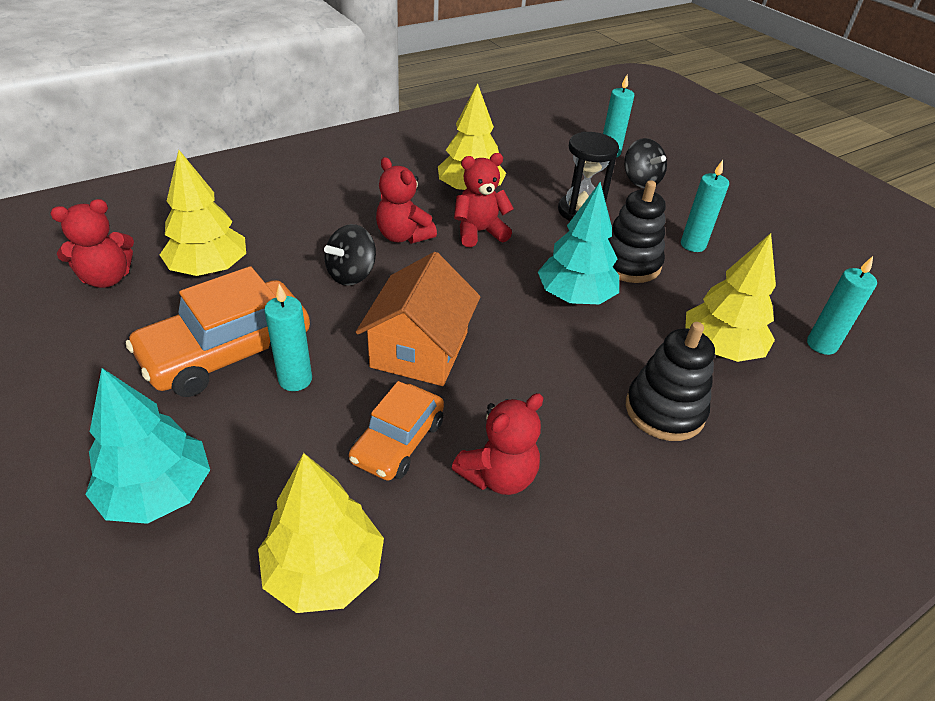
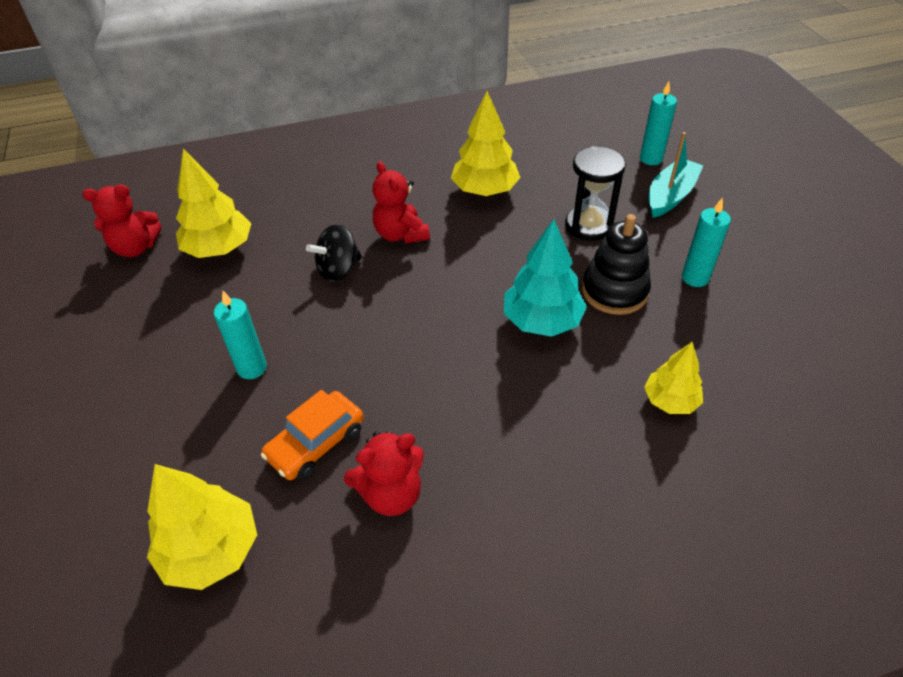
camera: 20 degrees right, 5 degrees up
(158, 493) = (110, 453): turquoise tree -> none
(227, 352) = (206, 332): orange car -> none
(419, 349) = (370, 355): orange house -> none
(479, 232) = (475, 238): red teddy bear -> none
(640, 181) = (670, 196): black spinning top -> turquoise boat
(664, 410) = (579, 458): black stacking toy -> none
(720, 348) = (670, 401): yellow tree -> yellow tree, size x0.63
(821, 345) = (788, 414): turquoise candle -> none

